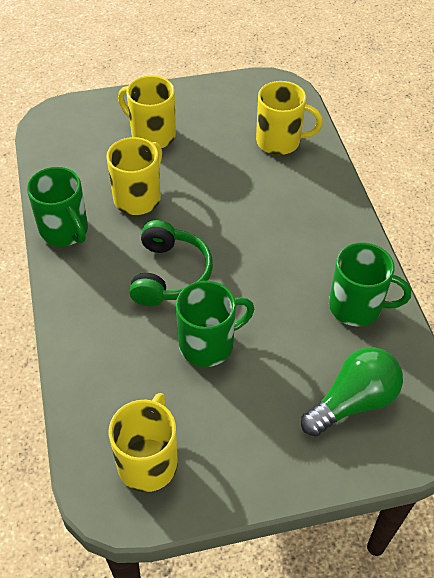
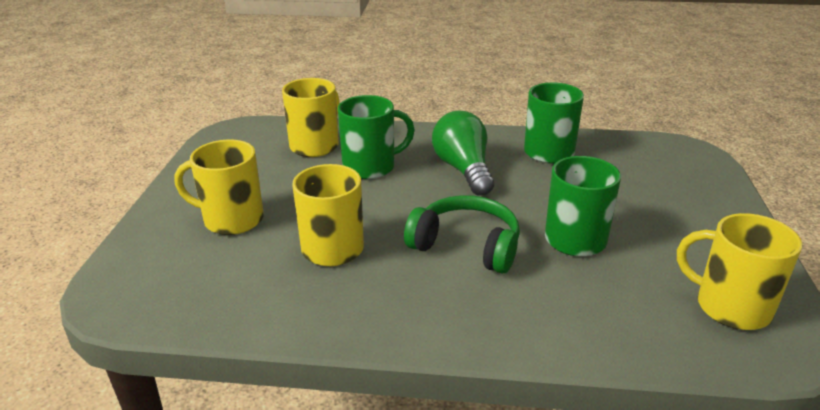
camera: 70 degrees left, 20 degrees down
(65, 231) = (349, 319): green mug -> green mug (371, 167)
(152, 135) = (231, 219): yellow mug -> yellow mug turned 45 degrees clockwise
(353, 401) = (656, 175): green light bulb -> green light bulb (463, 169)

